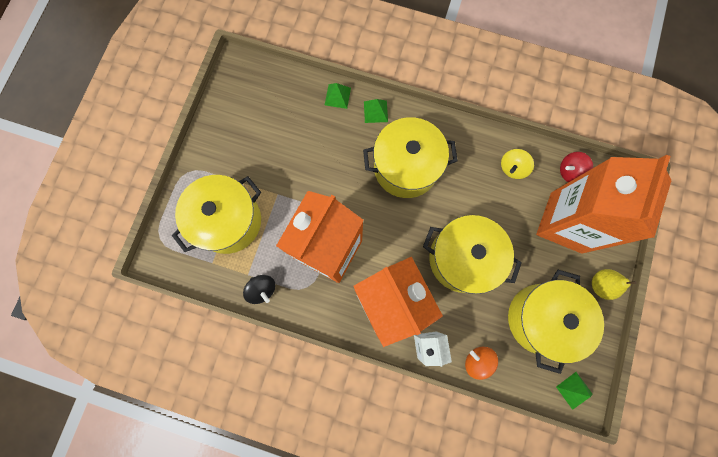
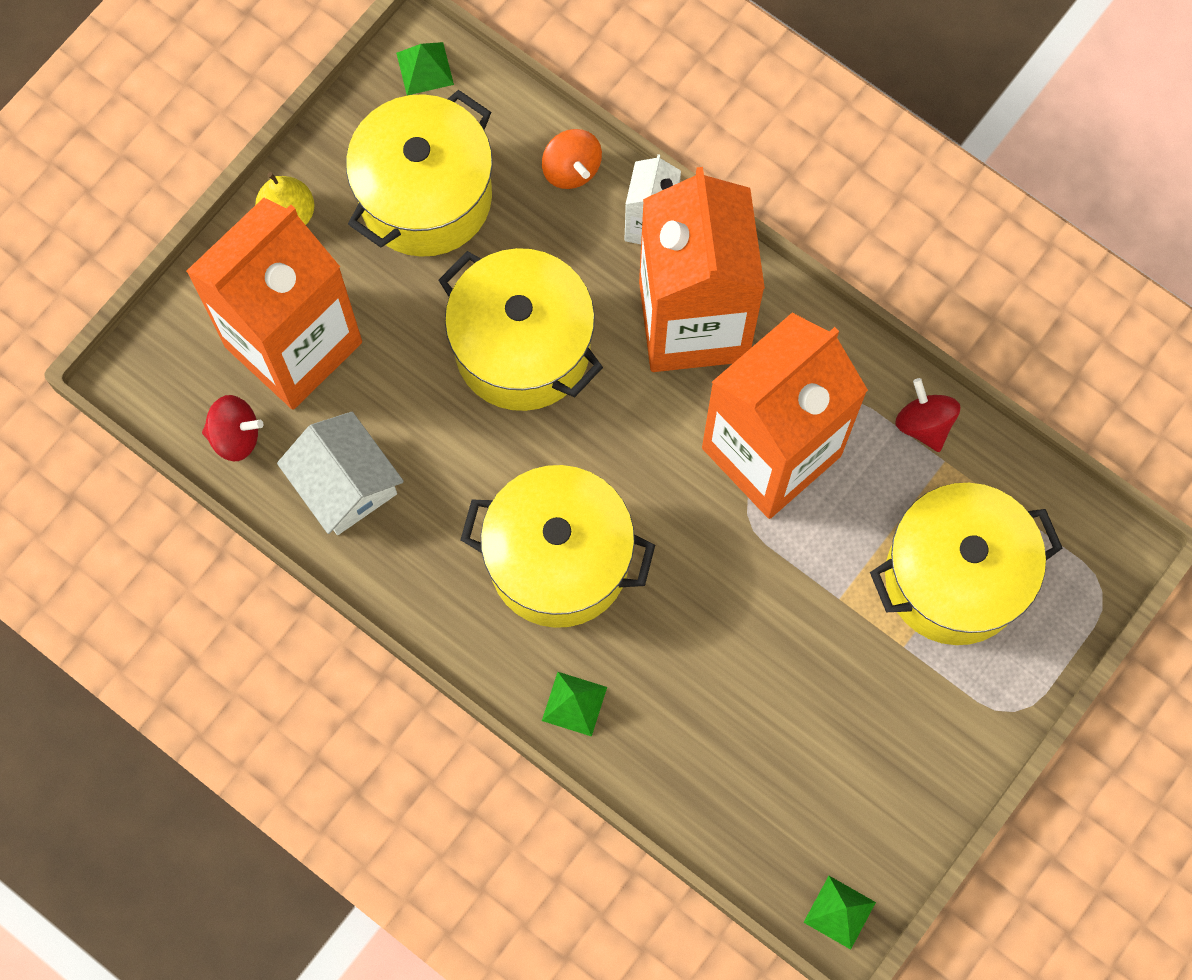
camera: 160 degrees left, 5 degrees down
(262, 289) = (924, 424): black spinning top -> red spinning top
(337, 96) = (643, 768): green pyramid -> green pyramid (839, 912)
(512, 168) = (345, 484): yellow spinning top -> white house

